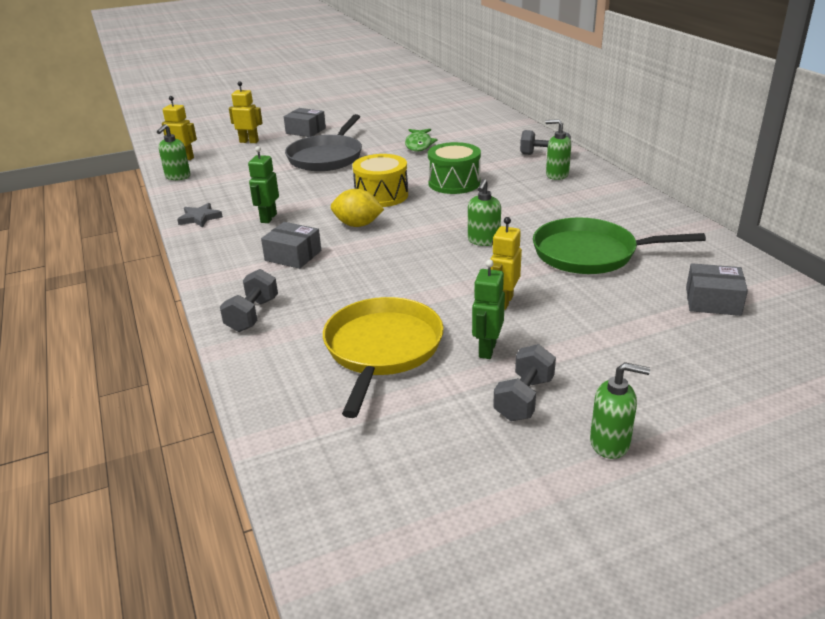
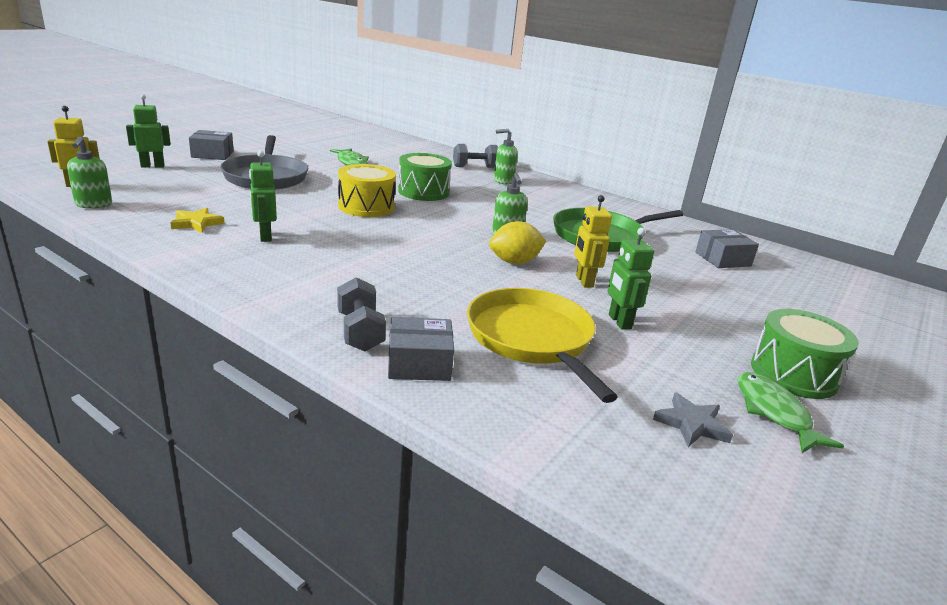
camera: 35 degrees left, 5 degrees down
(200, 218) = (175, 244): grey star -> grey star (691, 424)
(231, 200) = (197, 223): none -> yellow star
(249, 141) = (152, 166): yellow robot -> green robot
(293, 255) = (337, 268): grey box -> grey box (419, 363)
(357, 225) = (373, 234): yellow lemon -> yellow lemon (514, 262)
(524, 398) = (695, 355): grey dumbbell -> none
(529, 473) = (774, 413): none -> green fish
(610, 443) = (793, 374): green soap dispenser -> green drum

